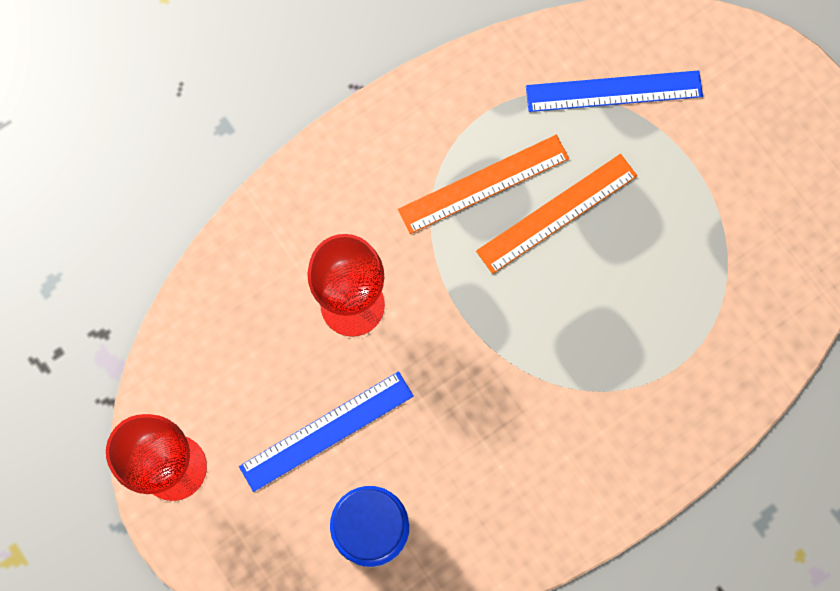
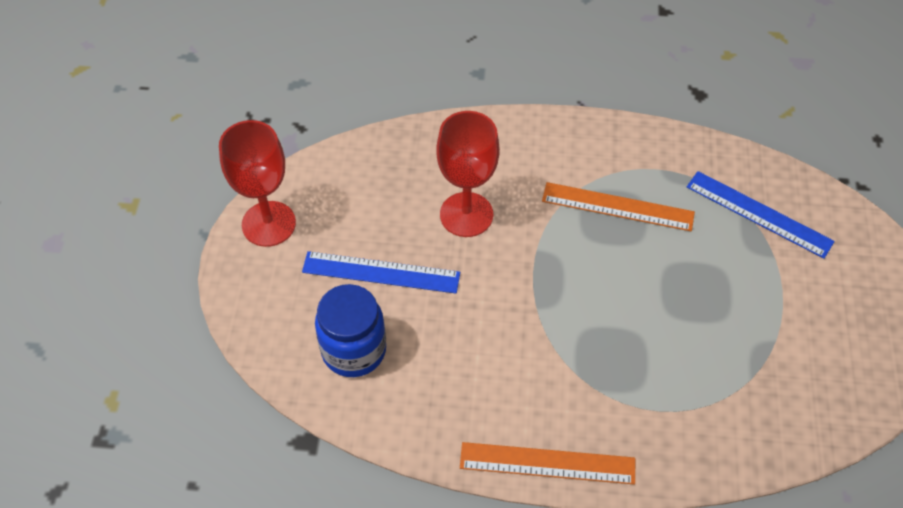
camera: 40 degrees right, 20 degrees down
(556, 213) = (654, 256): orange ruler -> orange ruler (547, 463)

